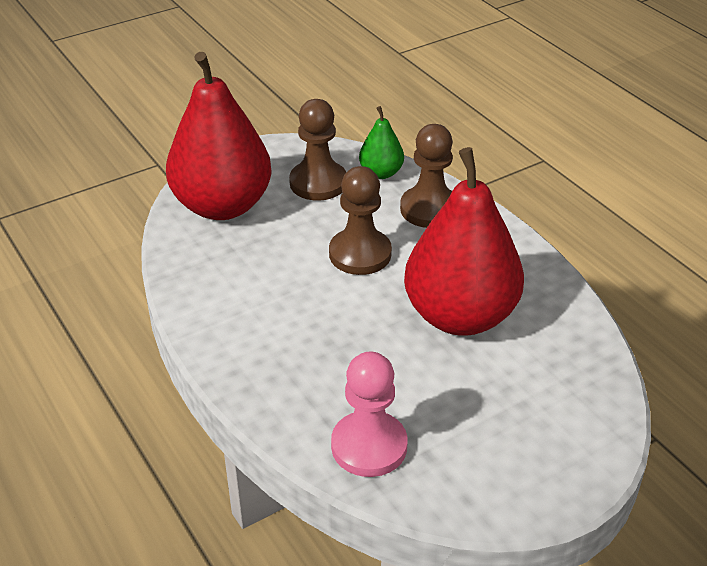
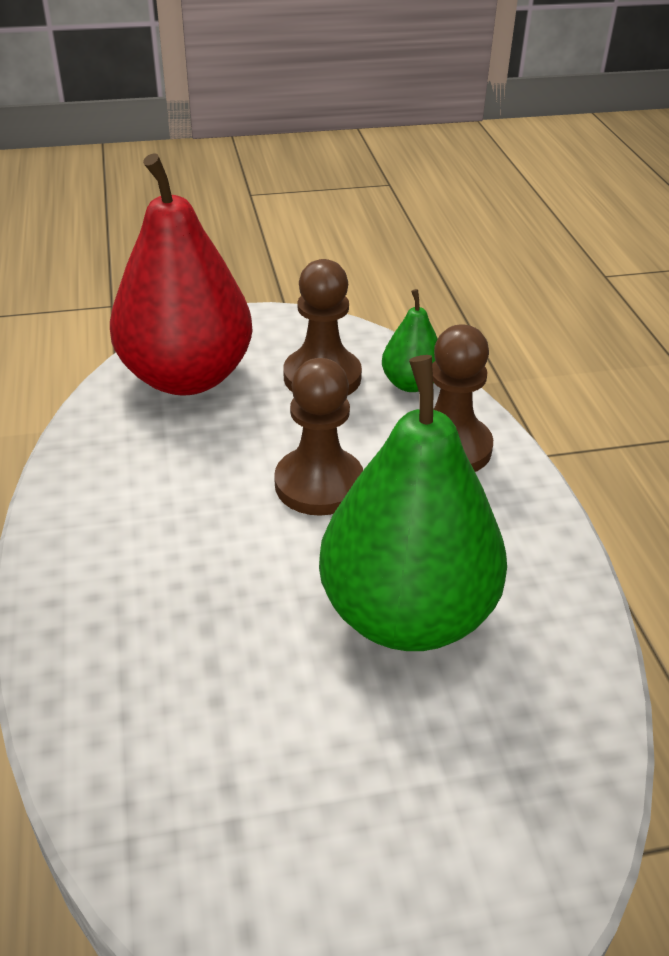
camera: 20 degrees right, 0 degrees up
(369, 446) = (156, 781): pink pawn -> none
(460, 316) = (407, 614): red pear -> green pear

